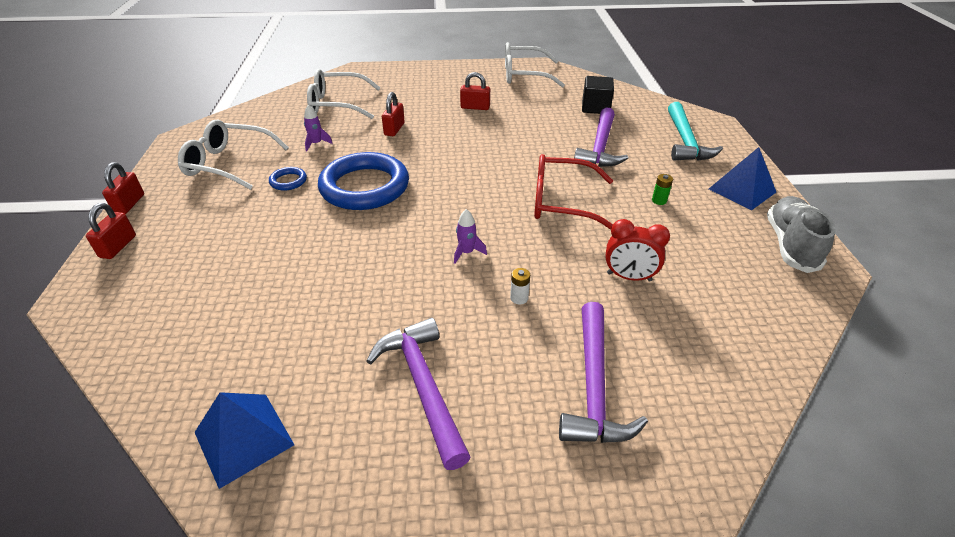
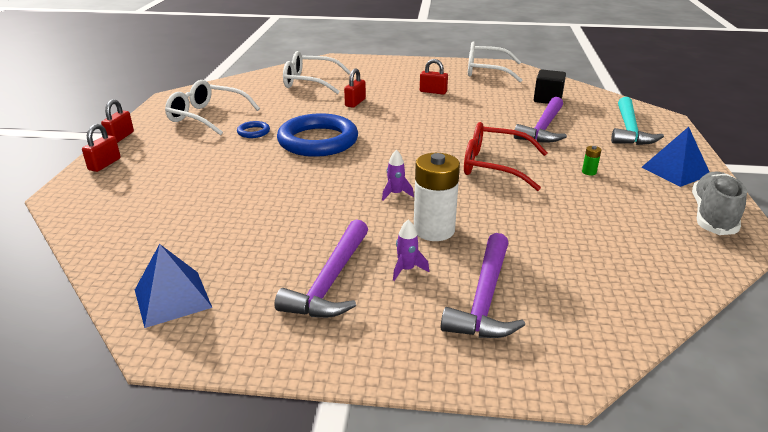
camera: 10 degrees right, 10 degrees down
(316, 144) = (284, 108): purple rocket -> purple rocket (407, 269)
(423, 386) = (331, 281): purple hammer -> purple hammer turned 150 degrees counterclockwise
(519, 298) = (434, 230): white battery -> white battery, size x2.50
(629, 277) = (542, 225): red clock -> none

